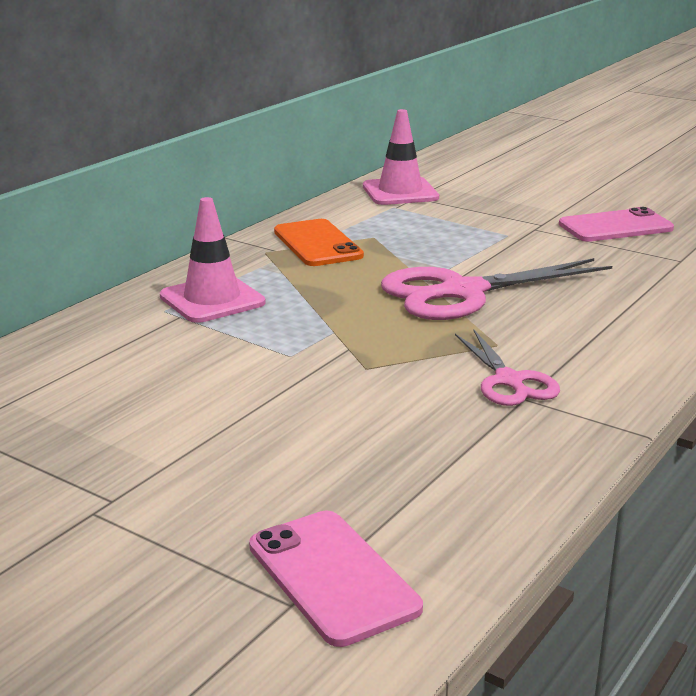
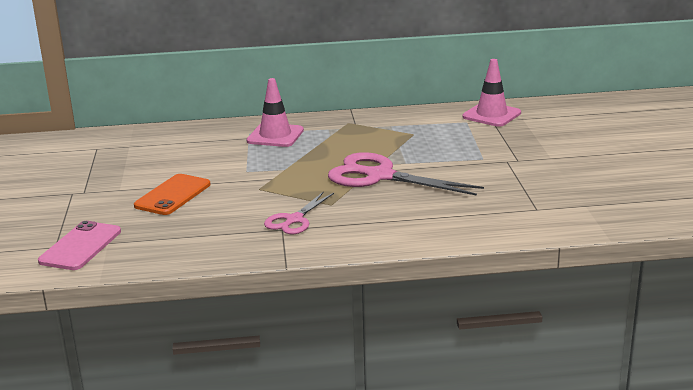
camera: 50 degrees right, 0 degrees up
(317, 244) = (379, 127): orange phone -> orange phone (173, 195)
(615, 226) = (555, 177): pink phone -> none

